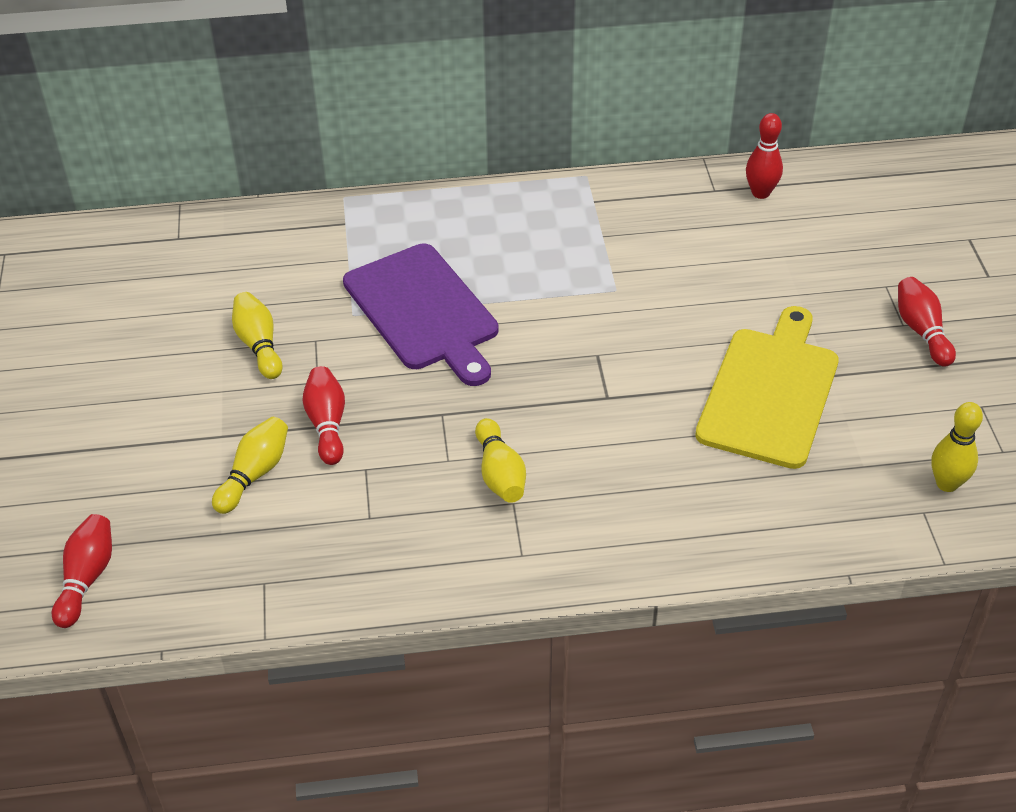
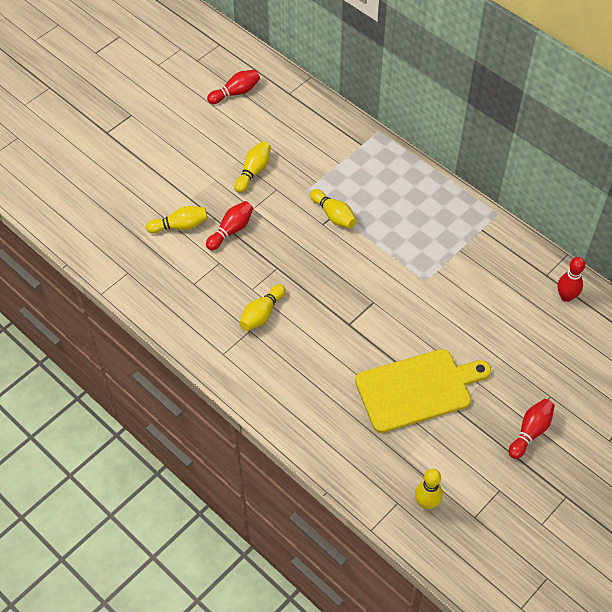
camera: 50 degrees right, 10 degrees up
(87, 578) = (79, 213): red bowling pin -> red bowling pin (236, 93)
(423, 311) = (334, 215): purple cutting board -> yellow bowling pin

